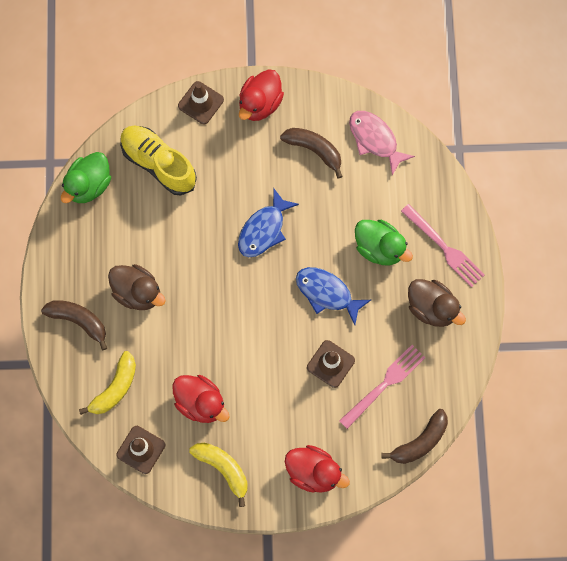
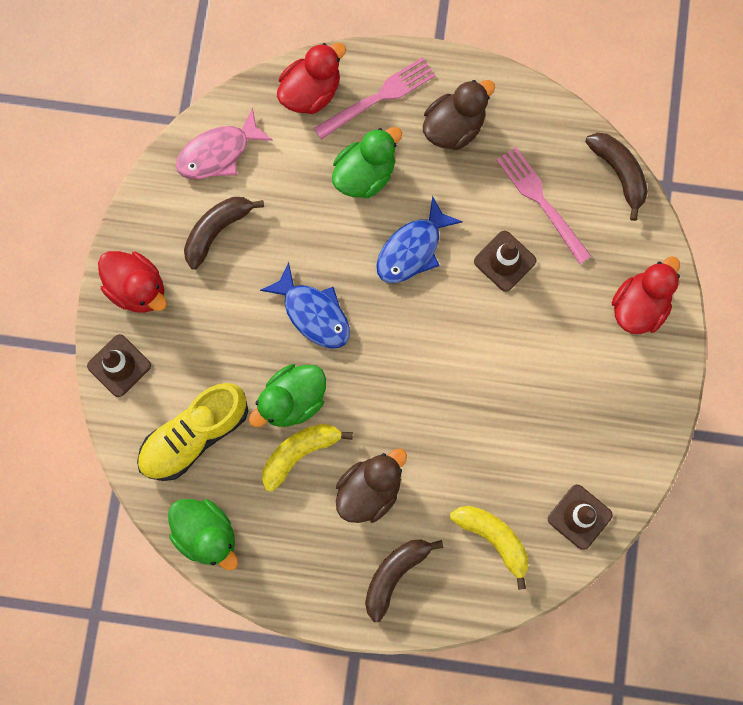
camera: 80 degrees left, 5 degrees up
(195, 227) = (292, 400): none -> green duck
(200, 403) = (530, 431): red duck -> red duck (311, 92)
(223, 469) = (619, 416): yellow banana -> yellow banana (300, 452)

